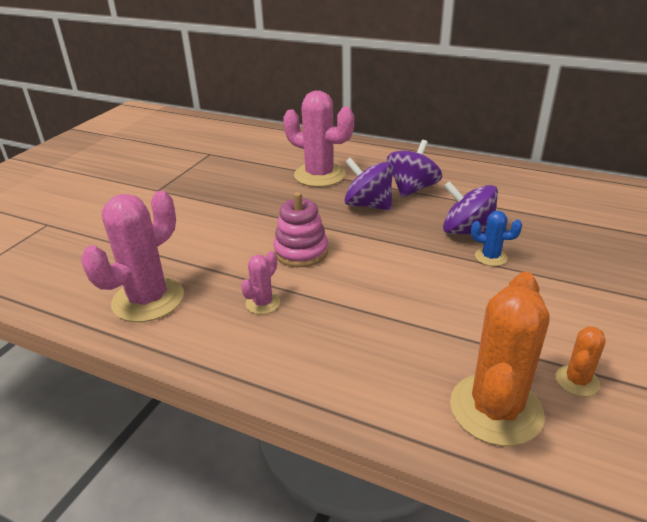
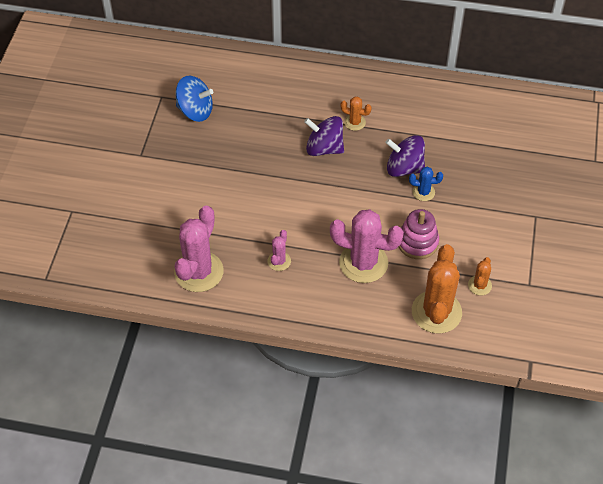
camera: 15 degrees left, 20 degrees up
(237, 165) = (195, 111): none -> blue spinning top
(301, 252) = (288, 209): pink stacking toy -> pink stacking toy (417, 242)
(319, 175) = (273, 115): pink cactus -> pink cactus (363, 263)
(412, 189) = (354, 122): purple spinning top -> orange cactus

